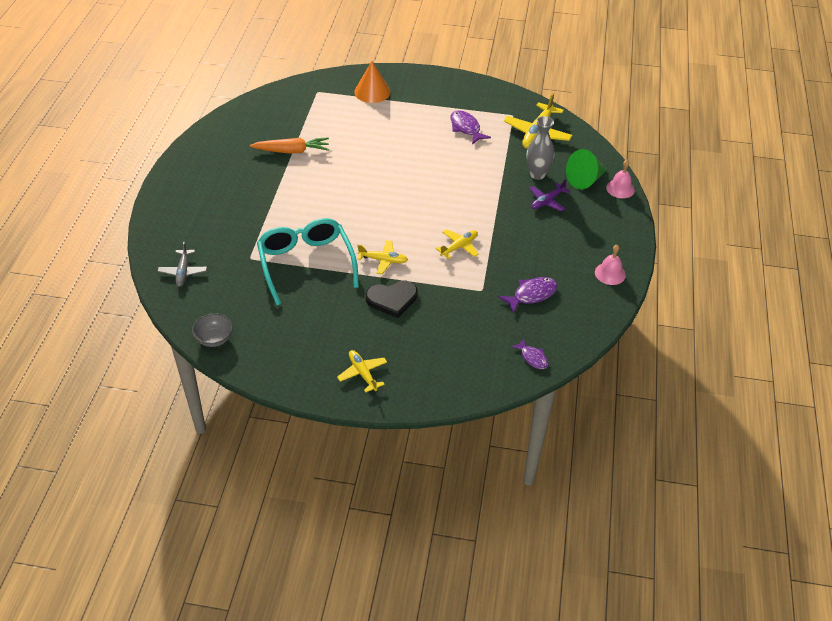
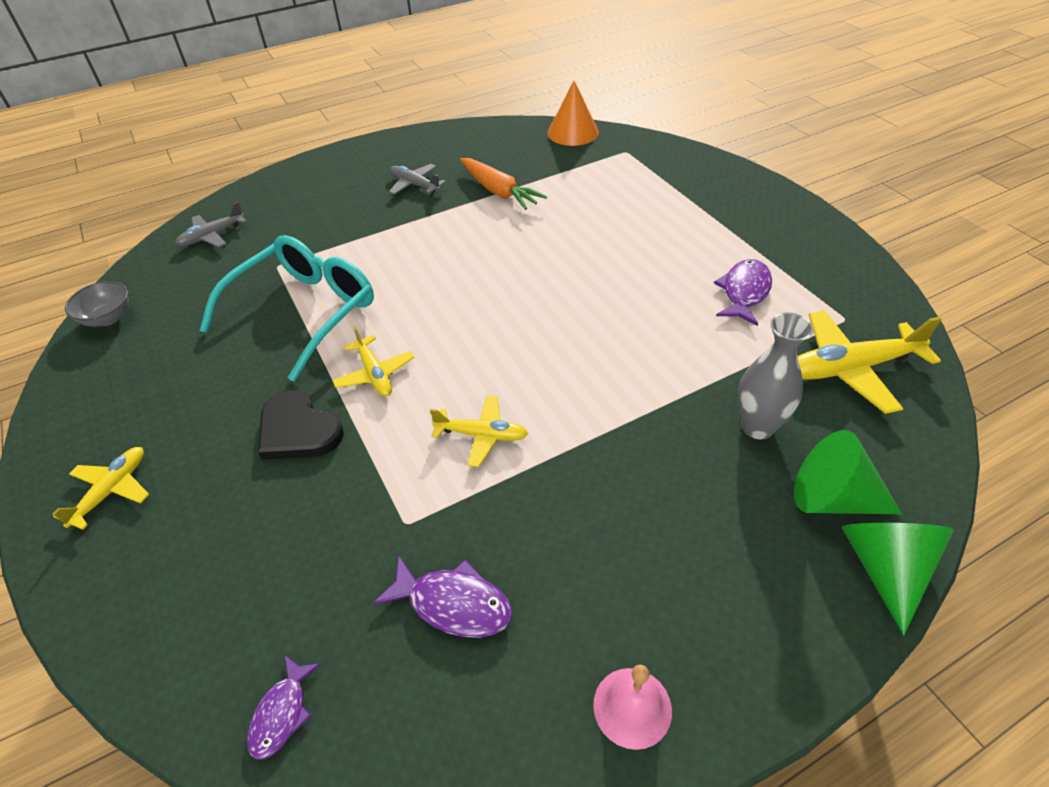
camera: 55 degrees right, 0 degrees up
(241, 175) = (415, 185): none -> grey plane
(372, 92) = (687, 183): orange cone -> orange cone (573, 132)
(547, 201) = (711, 479): purple plane -> none
(620, 188) = (885, 568): pink bell -> green cone

